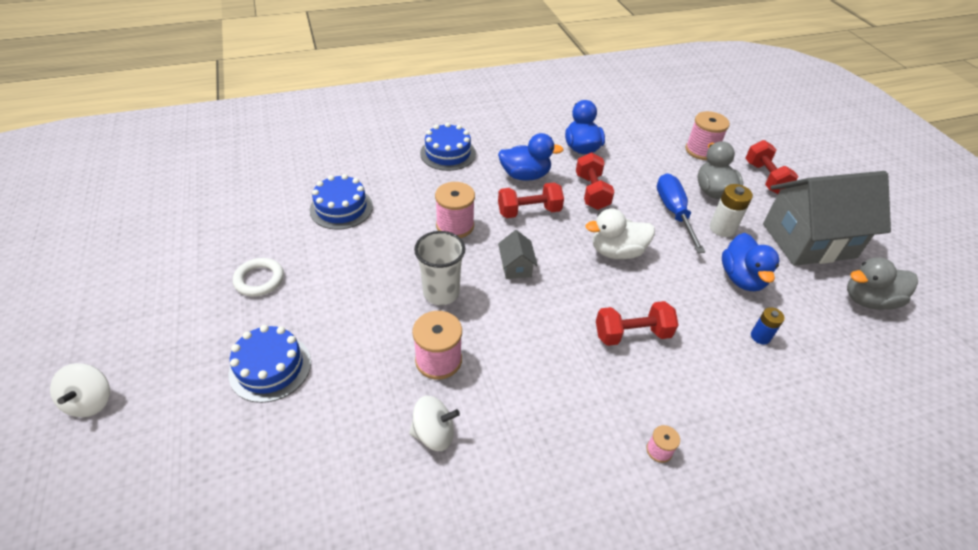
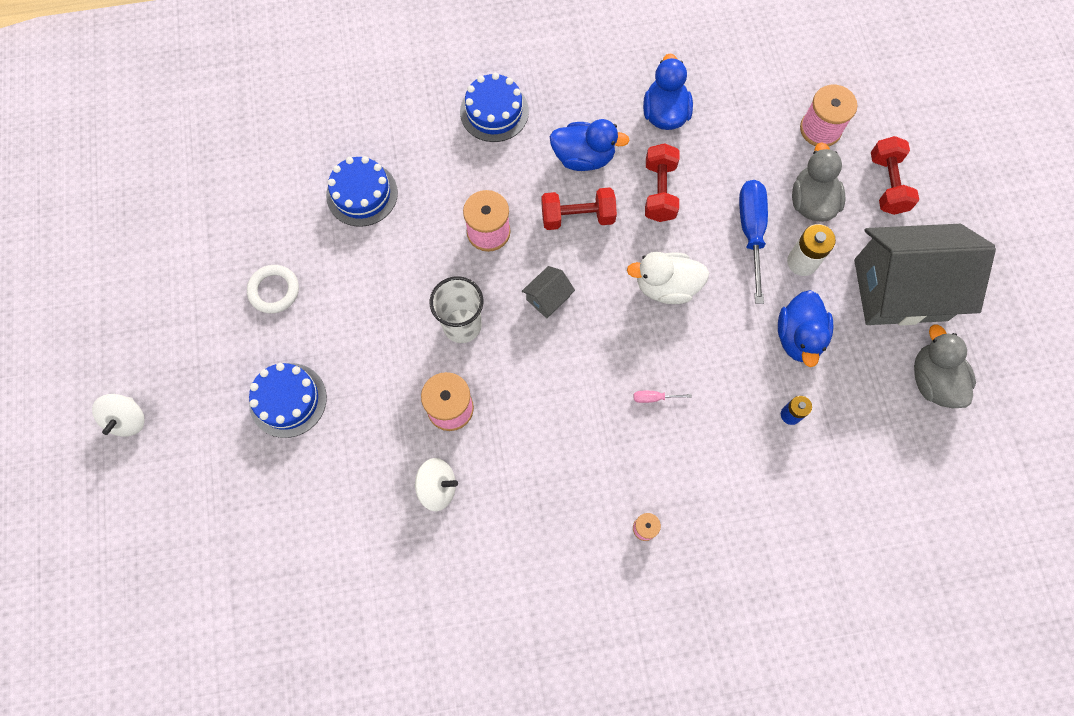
camera: 10 degrees right, 25 degrees up
(516, 267) = (548, 298): grey house -> grey house turned 45 degrees clockwise
(632, 334) = (654, 398): red dumbbell -> pink screwdriver
(868, 300) = (933, 380): grey duck -> grey duck turned 75 degrees clockwise

